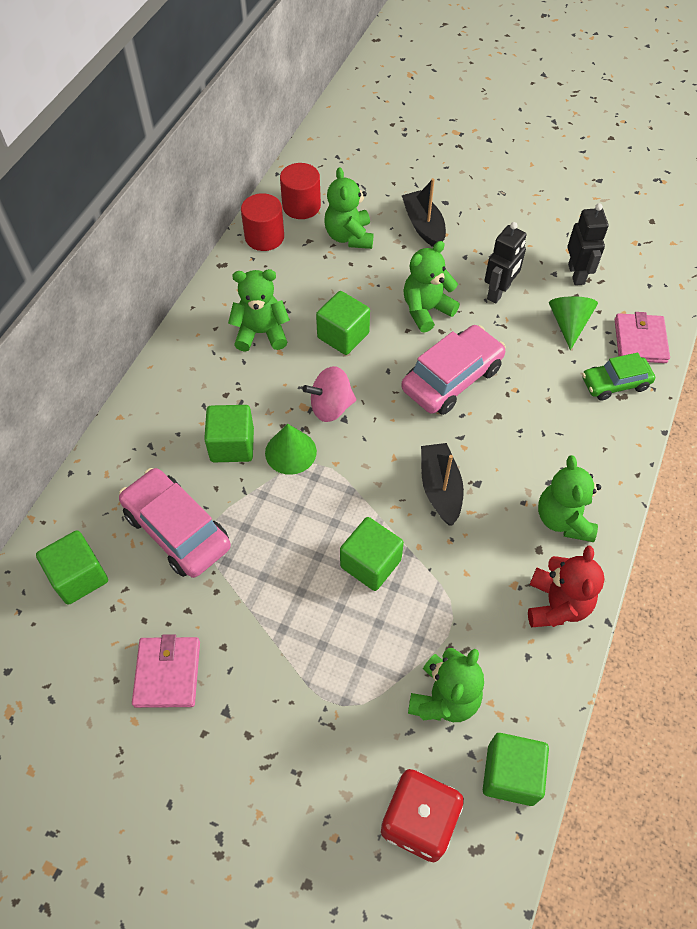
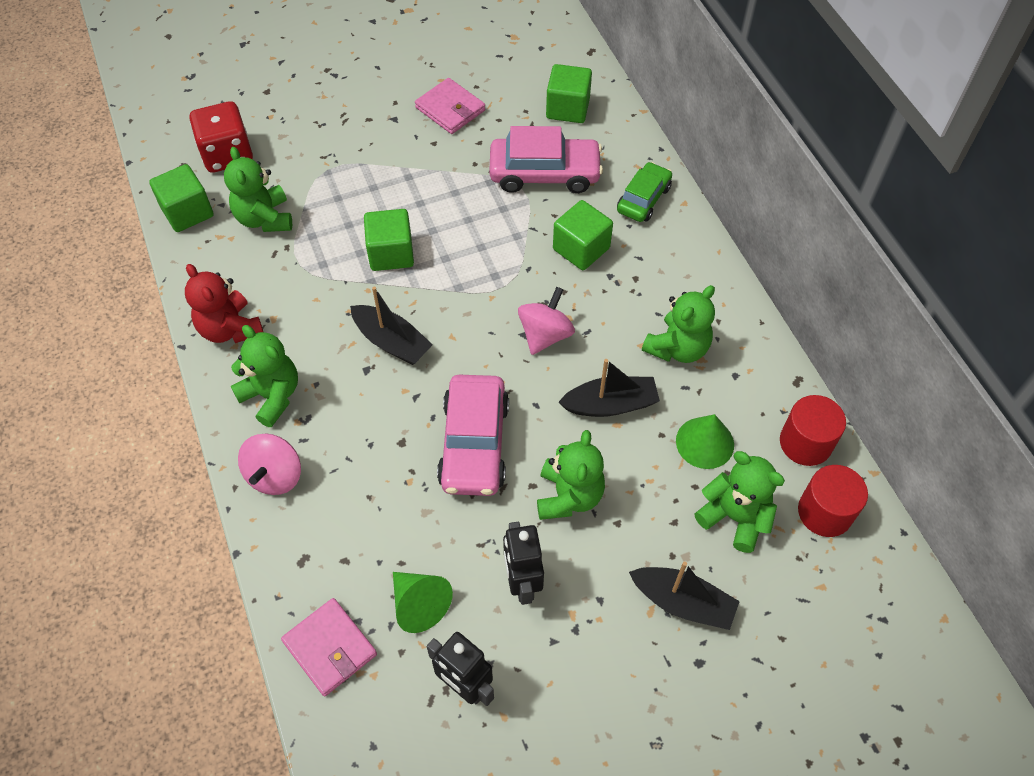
camera: 135 degrees right, 0 degrees up
(290, 452) = (533, 278): green cone -> green cone (705, 442)
(343, 335) = (610, 404): green cube -> black boat
(603, 460) = (275, 475): none -> pink spinning top
(615, 383) = (320, 569): green car -> green car (643, 199)

